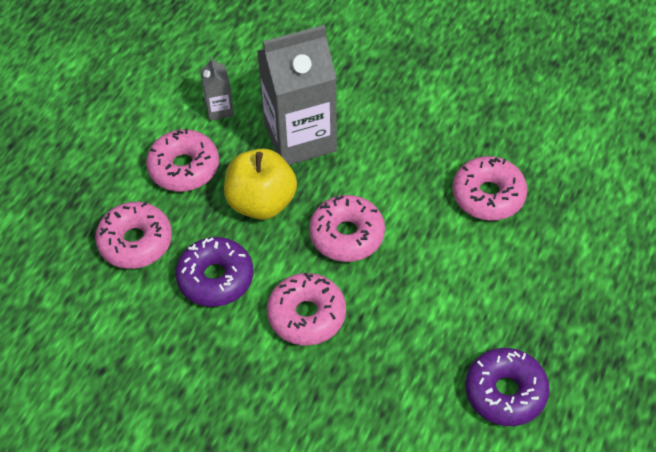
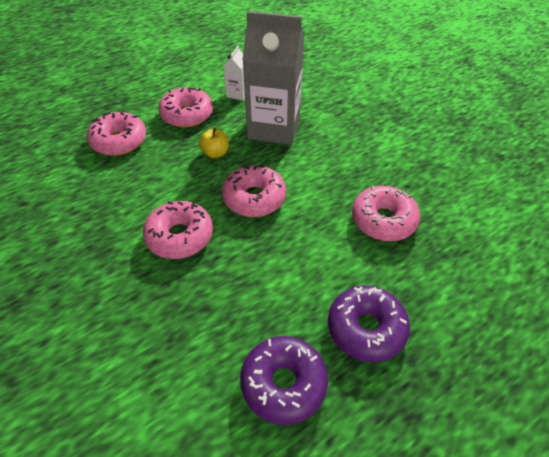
camera: 30 degrees right, 5 degrees down
(215, 278) = (144, 183): purple donut -> purple donut (366, 328)
(219, 109) = (237, 94): grey carton -> white carton
(261, 202) = (215, 153): yellow apple -> yellow apple, size x0.52

